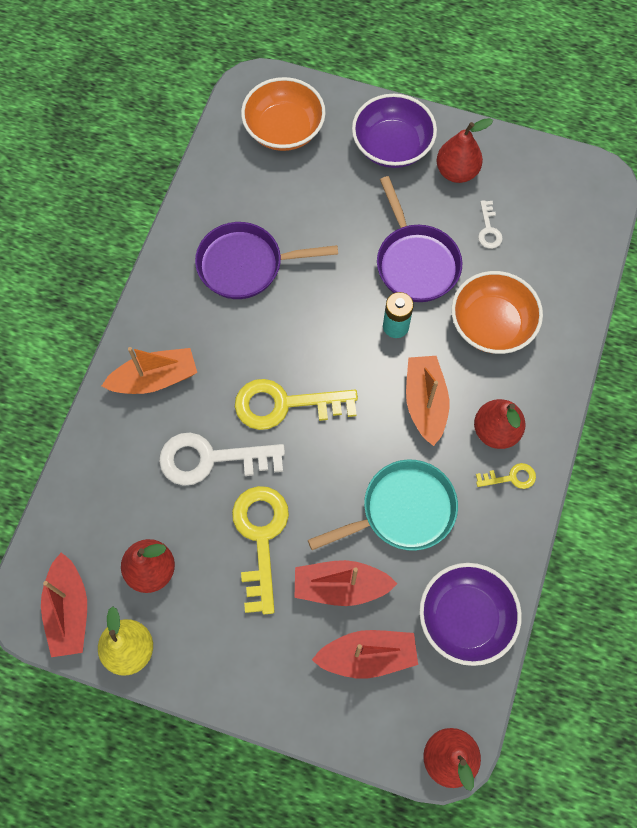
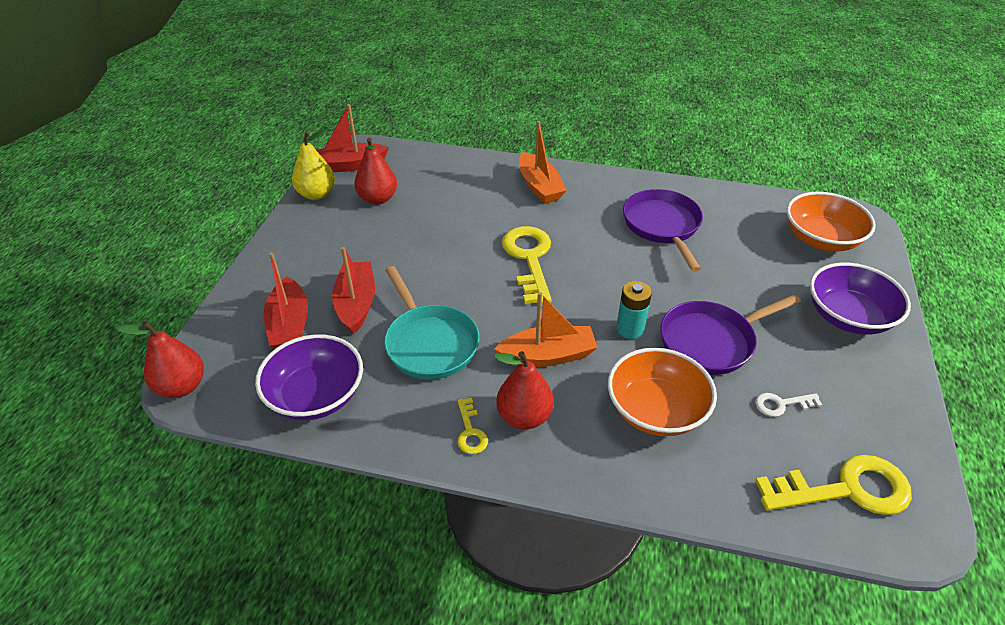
camera: 85 degrees right, 25 degrees down
(211, 459) = (472, 221): white key -> none
(260, 538) = (403, 253): yellow key -> yellow key (845, 489)
(457, 172) = (846, 372): red pear -> none

